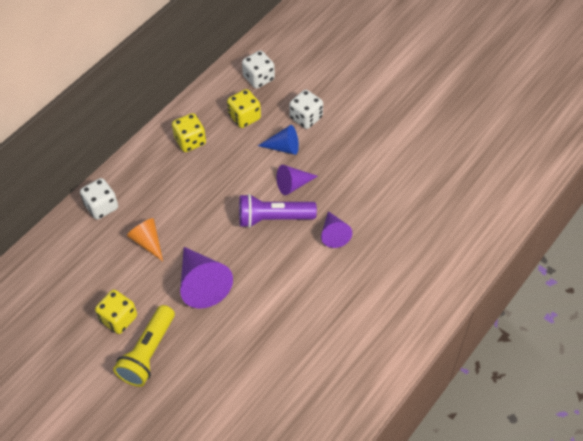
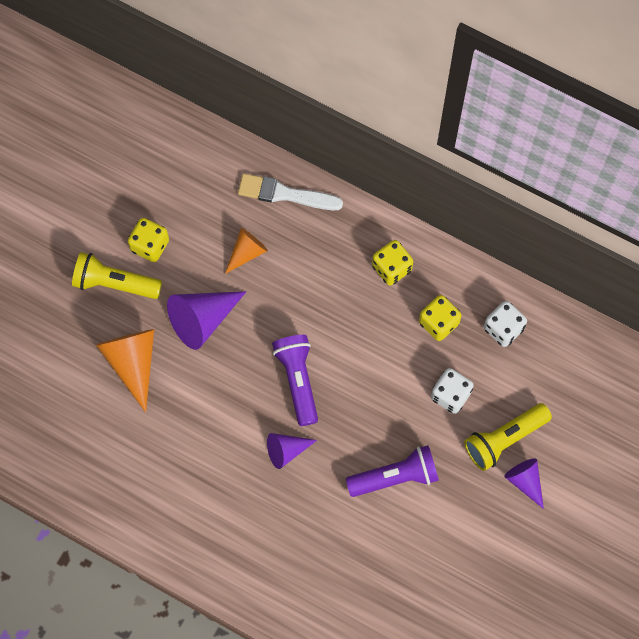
camera: 80 degrees right, 15 degrees up
(101, 207) = (285, 194): white dice -> white brush
(230, 346) = (132, 363): none -> orange cone
(283, 147) = (400, 375): blue cone -> none
(293, 185) = (348, 395): purple cone -> purple cone (525, 481)
(347, 90) = (504, 439): none -> yellow flashlight
(367, 162) = (395, 477): none -> purple flashlight

